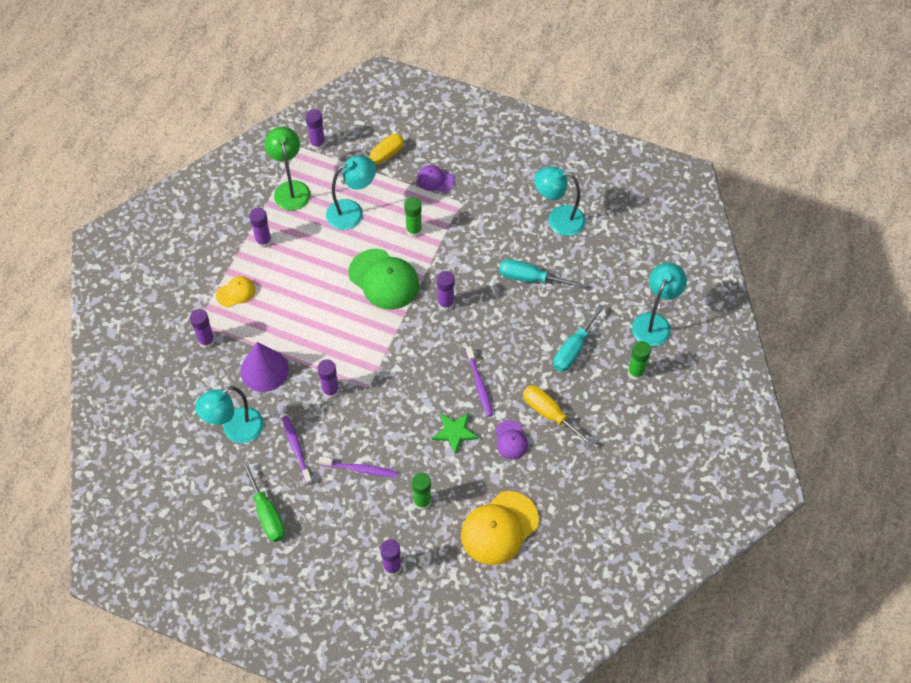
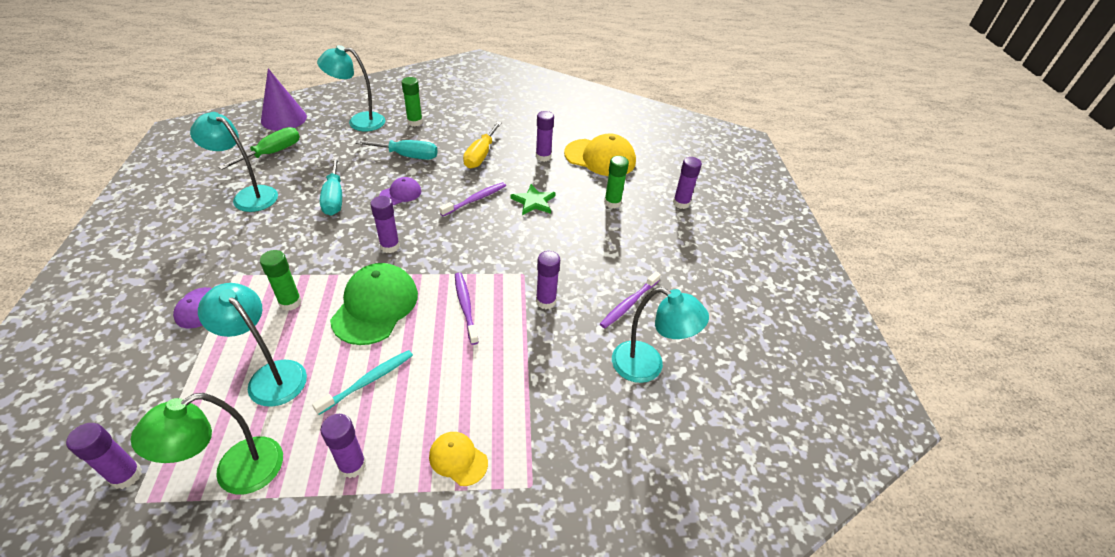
camera: 120 degrees left, 15 degrees down
(206, 341) = (552, 458): purple glue stick -> purple glue stick (543, 157)
(264, 370) = (557, 372): purple cone -> purple cone (284, 118)
(267, 514) = (710, 300): green screwdriver -> green screwdriver (272, 153)
(319, 261) = (368, 381): none -> turquoise toothbrush
(360, 469) = (614, 250): purple toothbrush -> purple toothbrush (465, 307)
(379, 159) = (162, 379): yellow screwdriver -> none
(511, 440) = (519, 169): purple cap -> purple cap (400, 193)
(558, 220) = (249, 196): turquoise lamp -> turquoise lamp turned 135 degrees clockwise

